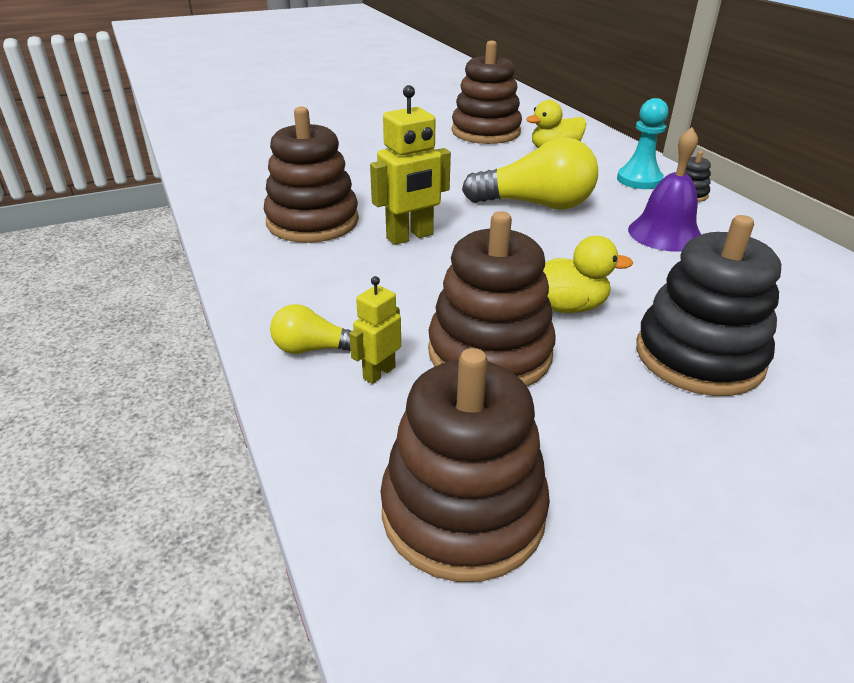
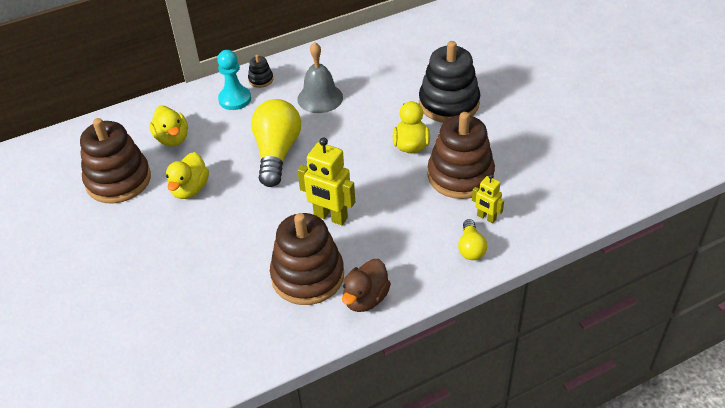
camera: 90 degrees left, 10 degrees up
(257, 256) = (365, 298): none -> brown duck
(410, 237) = (330, 217): yellow robot -> yellow robot turned 150 degrees clockwise
(463, 511) = (569, 183): brown stacking toy -> none
(470, 161) = (190, 189): none -> yellow duck
(665, 234) = (320, 98): purple bell -> grey bell

